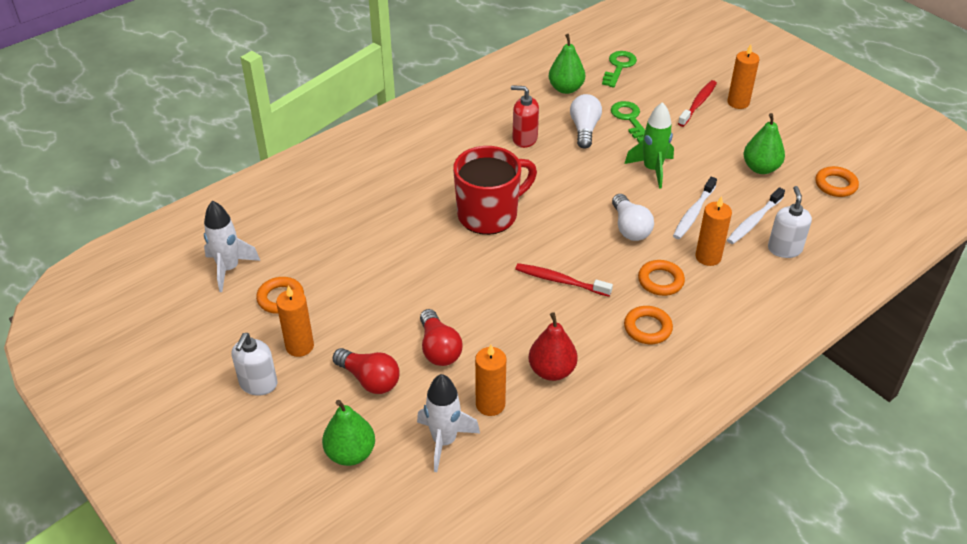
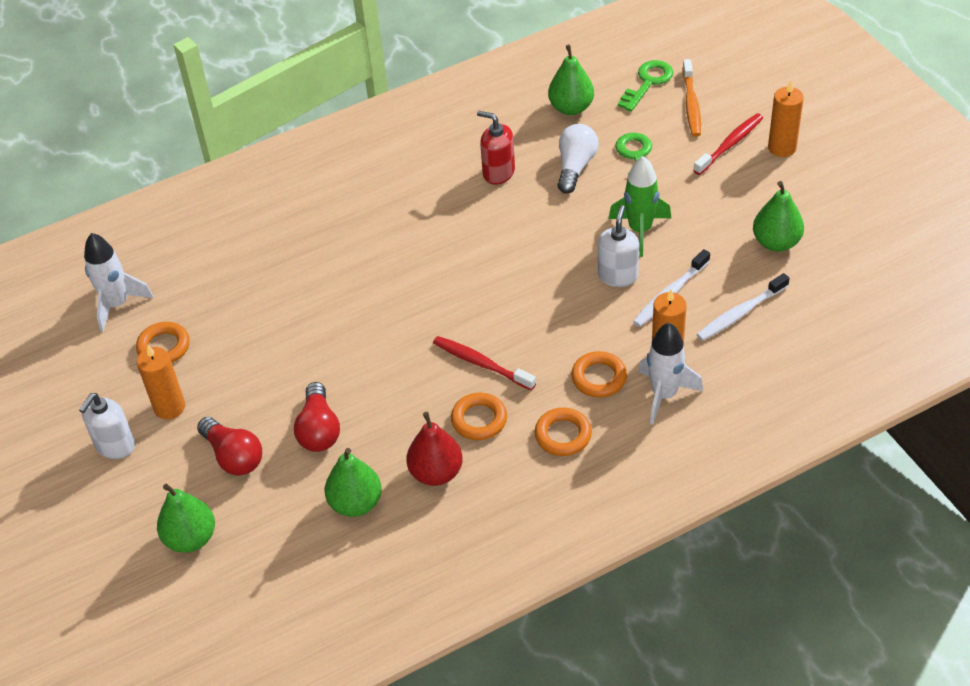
camera: 15 degrees right, 5 degrees up
(444, 441) = (293, 538): white rocket -> white rocket (664, 394)
(489, 215) = (425, 269): red mug -> none
(490, 404) = (355, 503): orange candle -> green pear
(630, 228) = (586, 305): white light bulb -> none
(658, 79) = (691, 104): none -> orange toothbrush
(784, 249) = (764, 354): white soap dispenser -> white soap dispenser (617, 275)
(835, 185) = (863, 275): orange ring -> orange ring (479, 420)

